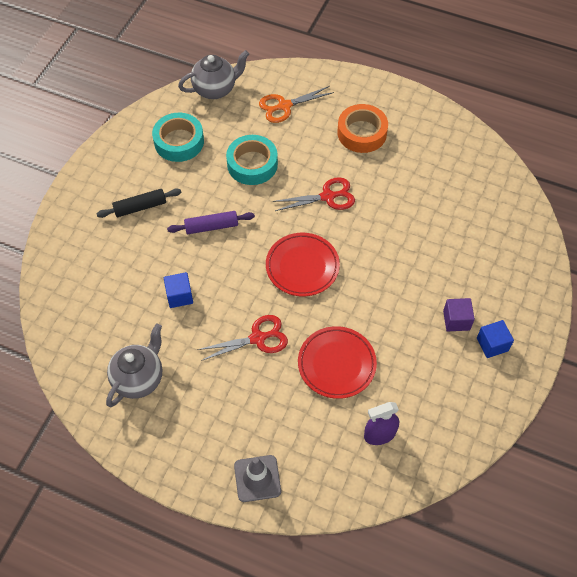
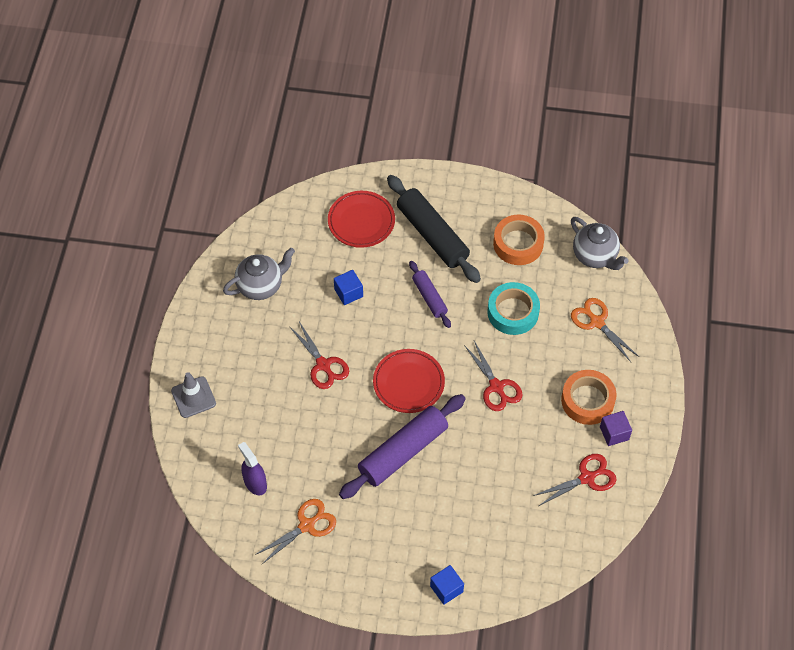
camera: 75 degrees right, 0 degrees up
(139, 378) = (261, 286): grey teapot -> grey teapot turned 45 degrees counterclockwise
(140, 207) = (432, 235): black rolling pin -> black rolling pin, size x1.82
(179, 142) = (518, 244): turquoise tape -> orange tape
(336, 364) = (314, 434): red plate -> red plate (361, 221)
(377, 289) = (403, 452): none -> purple rolling pin
(438, 153) = (586, 478): none -> red scissors
(439, 394) = (306, 525): none -> orange scissors
(456, 320) = (389, 528): purple cube -> purple cube (614, 433)
(492, 344) = (371, 564): blue cube -> blue cube (446, 589)

